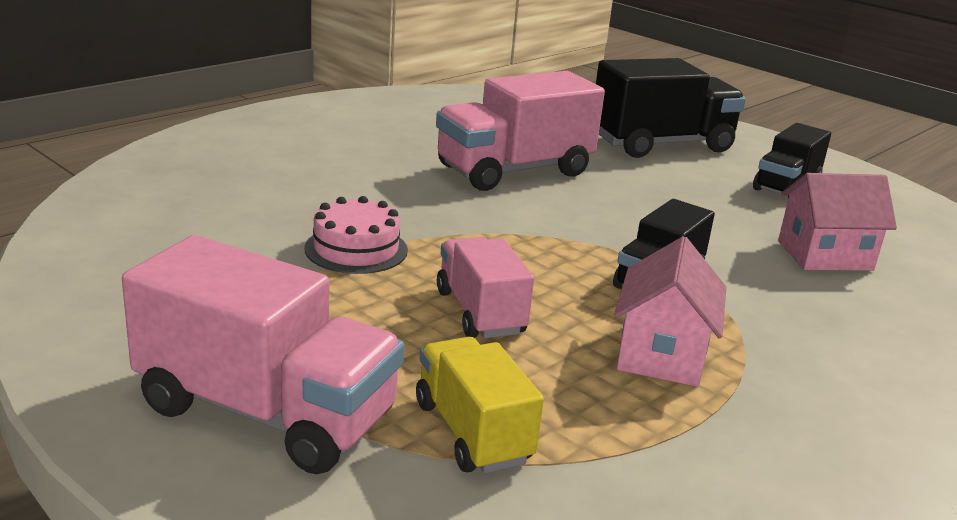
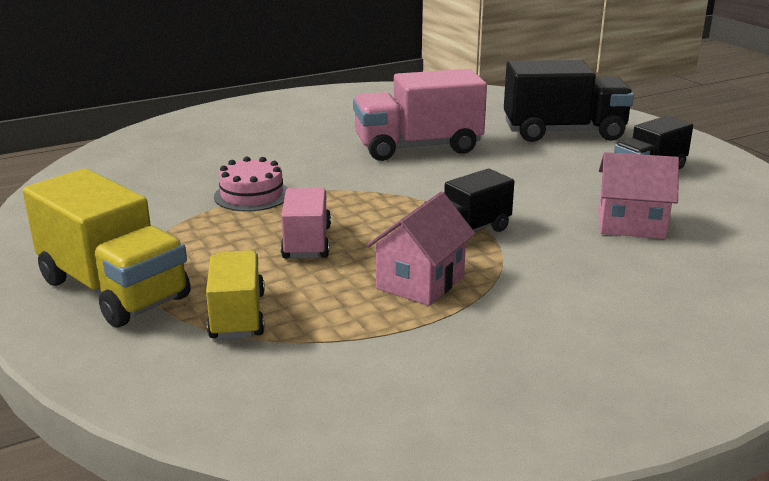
camera: 20 degrees right, 0 degrees up
(266, 412) = (114, 289): pink truck -> yellow truck

